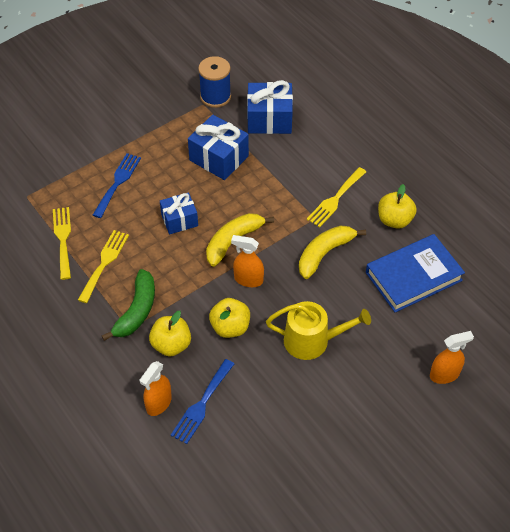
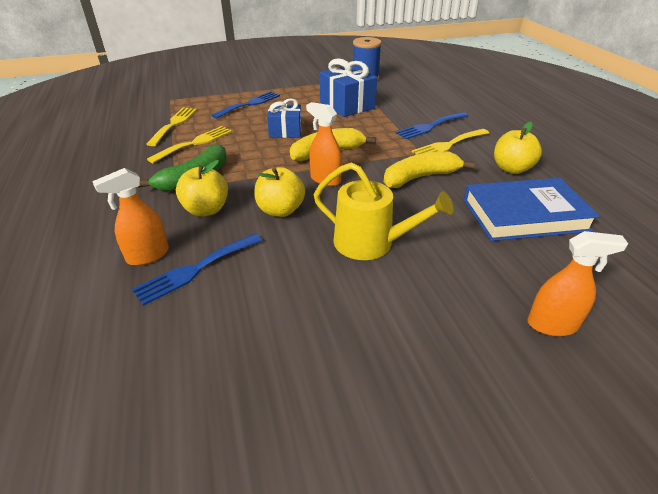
camera: 20 degrees right, 15 degrees down
(269, 119) = (405, 94): blue gift -> none
(310, 174) = (430, 126): none -> blue fork

